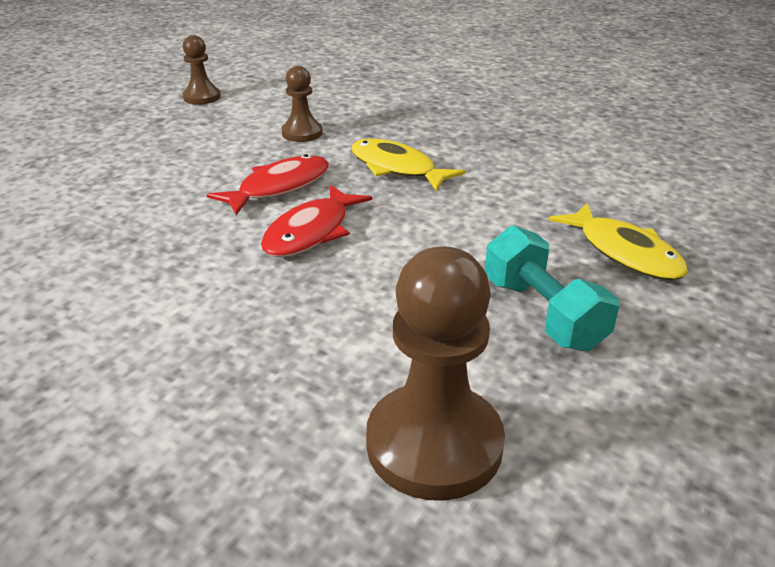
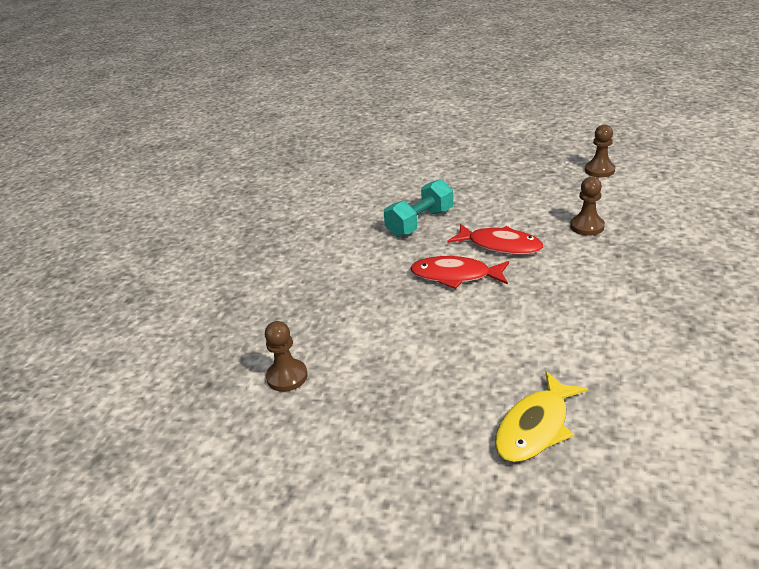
camera: 75 degrees right, 0 degrees up
(396, 168) = (572, 282): yellow fish -> none
(434, 444) = (287, 377): brown pawn -> brown pawn, size x0.55
(542, 313) = (424, 395): turquoise dumbbell -> turquoise dumbbell (420, 223)

